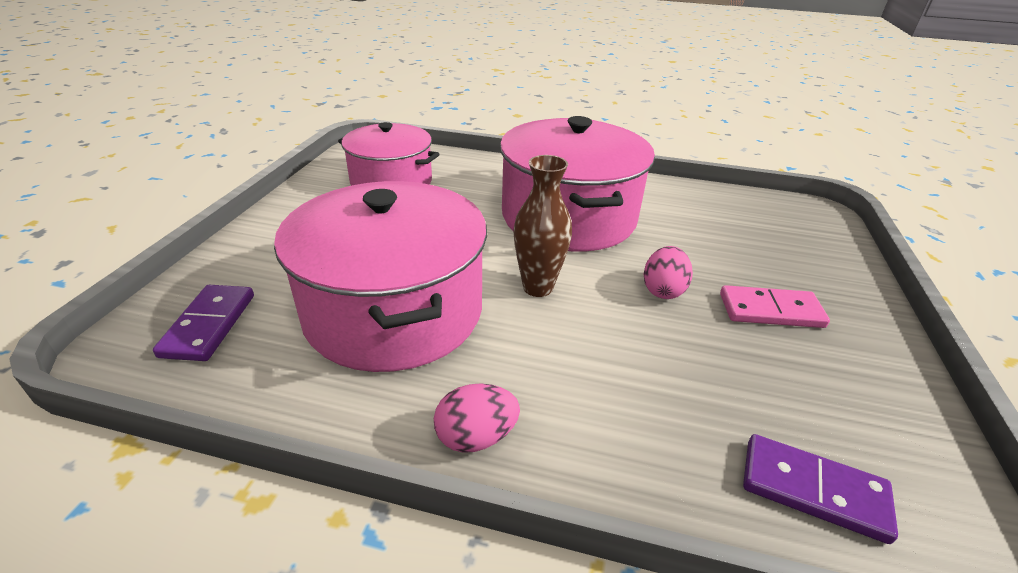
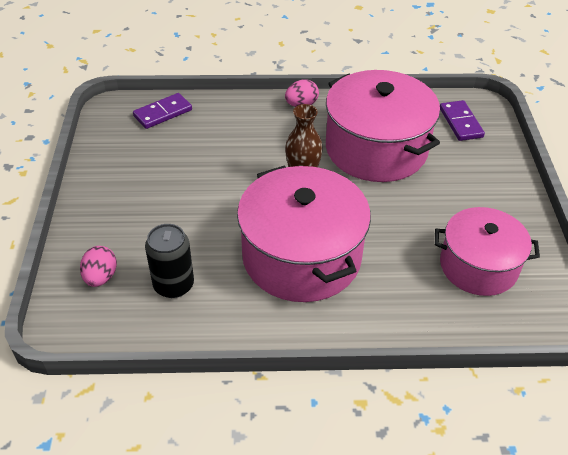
camera: 165 degrees right, 10 degrees up
(663, 290) = (221, 197): pink egg -> pink egg (101, 277)
(713, 219) = (173, 285): none -> black can
(770, 310) = (152, 196): pink domino -> none
(813, 490) = (163, 113): purple domino -> purple domino turned 45 degrees counterclockwise

